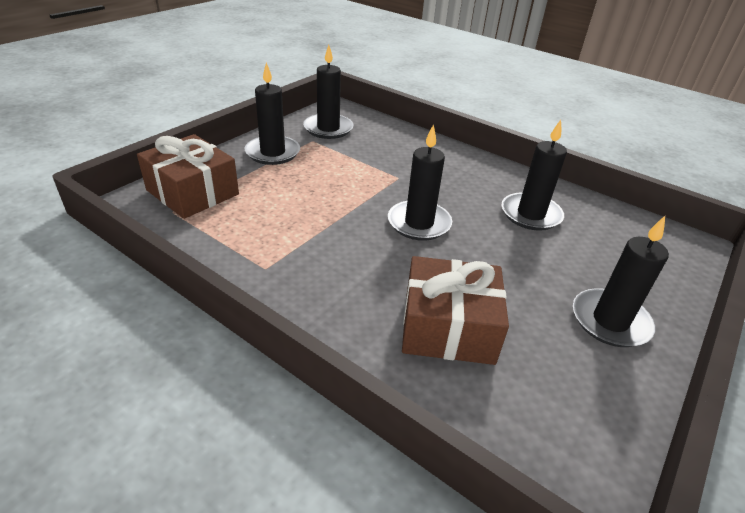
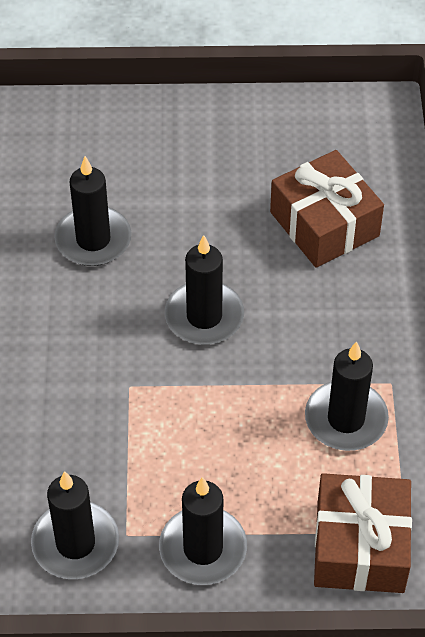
camera: 125 degrees left, 15 degrees up
(610, 321) = (212, 136): black candle -> black candle (346, 419)

